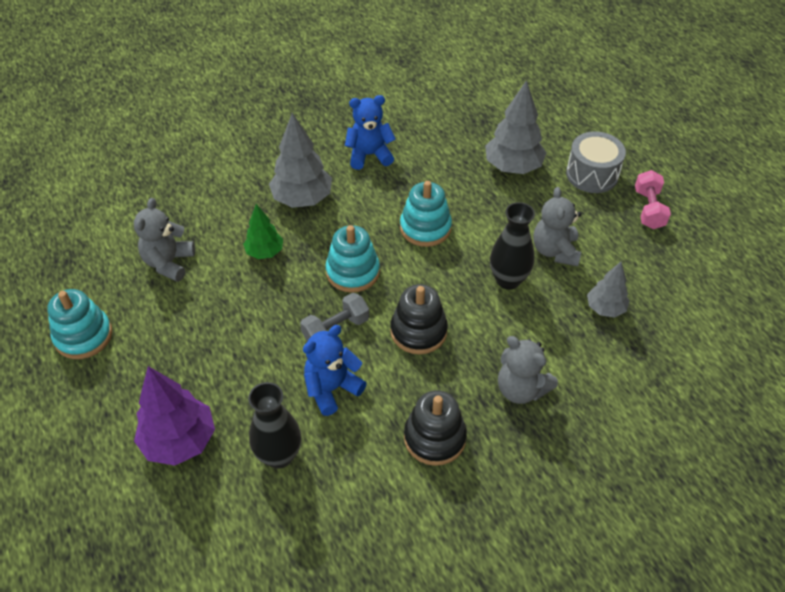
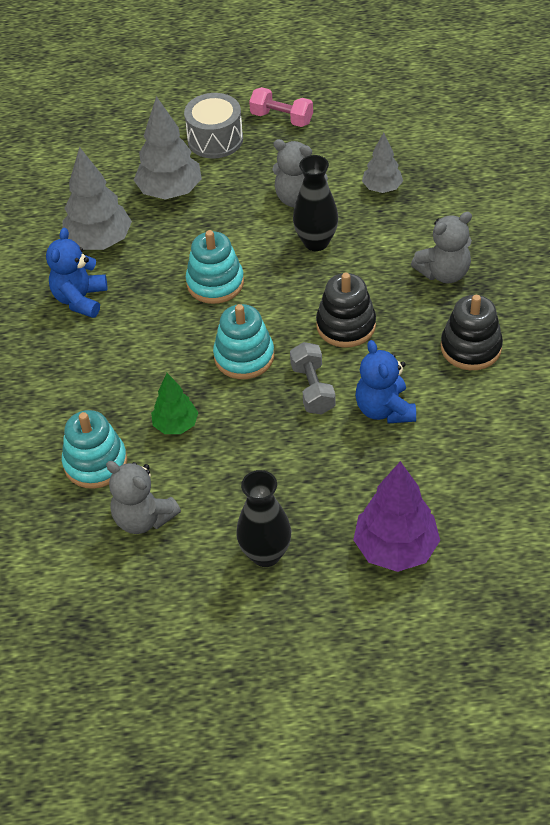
camera: 65 degrees left, 0 degrees up
(83, 336) = (213, 619): turquoise stacking toy -> turquoise stacking toy (95, 463)
(279, 456) = (445, 468): black vase -> black vase (266, 554)
(302, 199) = (113, 374): grey tree -> grey tree (99, 241)

